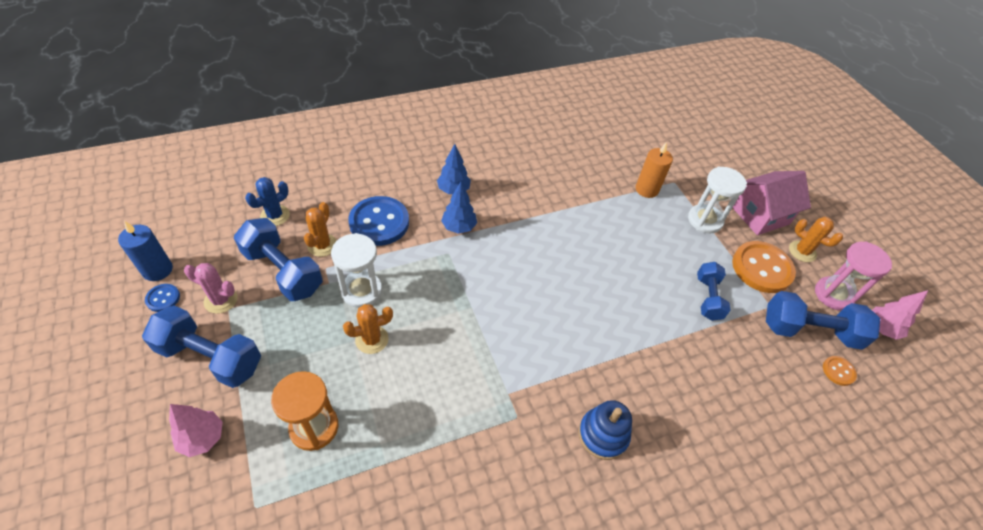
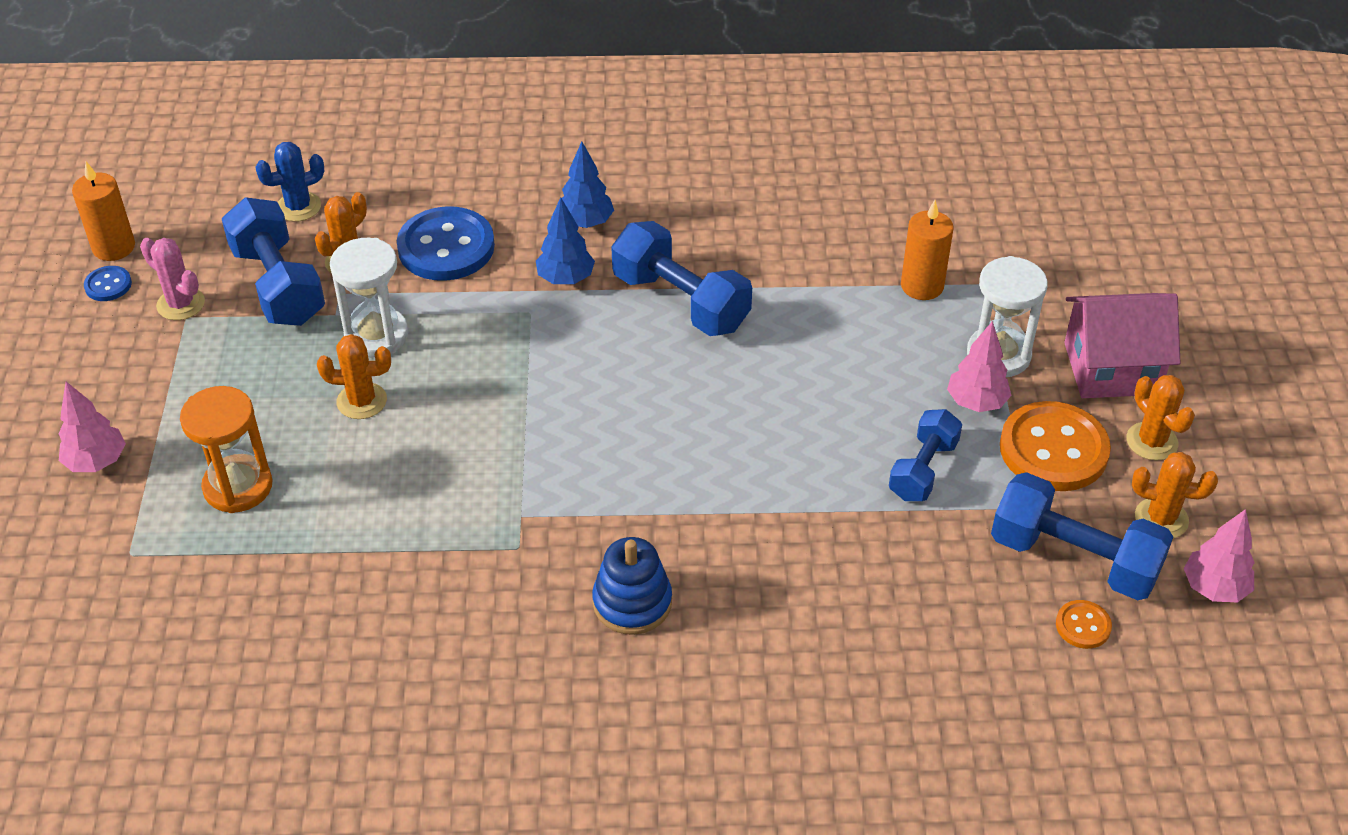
camera: 25 degrees right, 5 degrees down
(157, 270) = (114, 247): blue candle -> orange candle
(210, 357) = (141, 371): blue dumbbell -> blue dumbbell (680, 302)
(710, 250) = (976, 402): none -> pink tree
(833, 295) = (1161, 519): pink hourglass -> orange cactus

